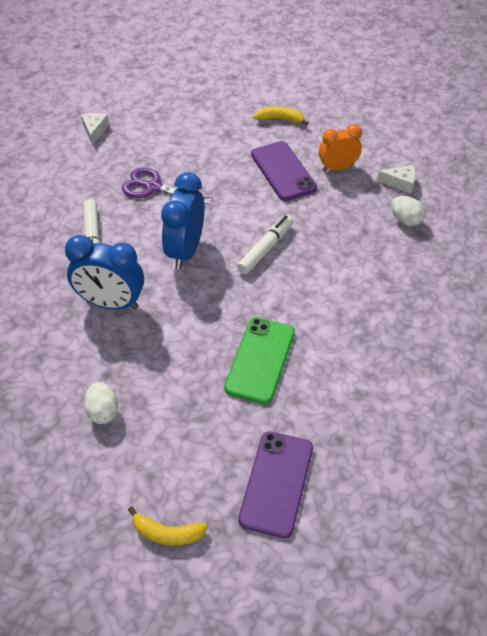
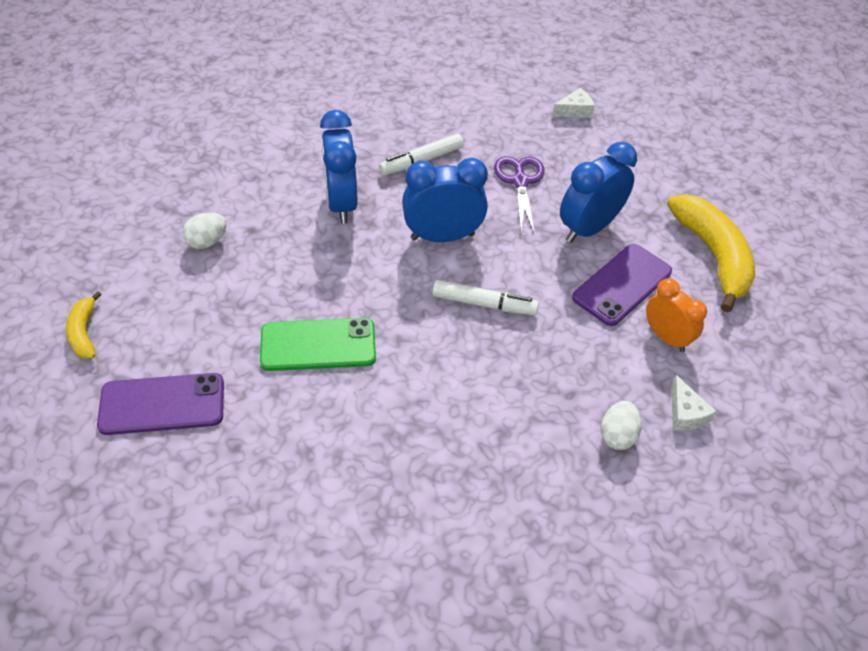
camera: 65 degrees right, 0 degrees up
(222, 168) = (588, 228): none -> blue clock
(280, 119) = (713, 256): yellow banana -> yellow banana, size x2.01

